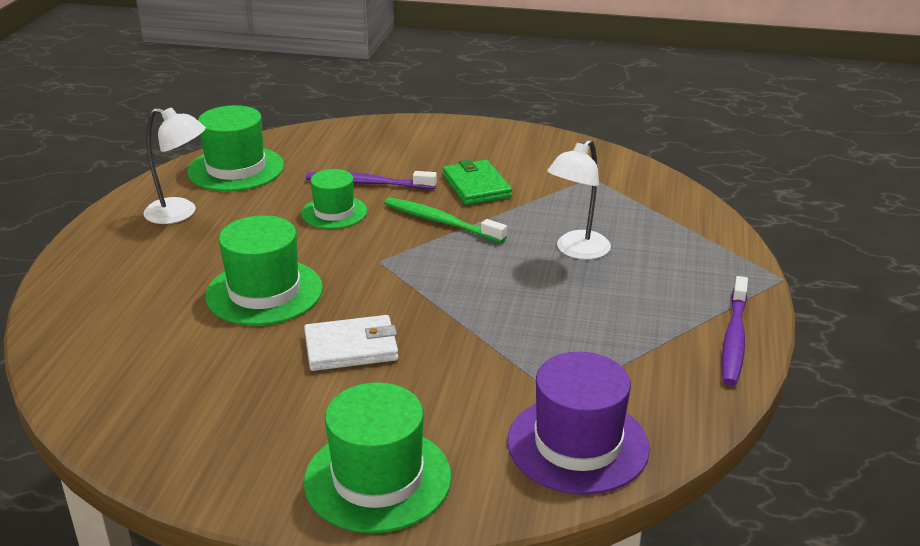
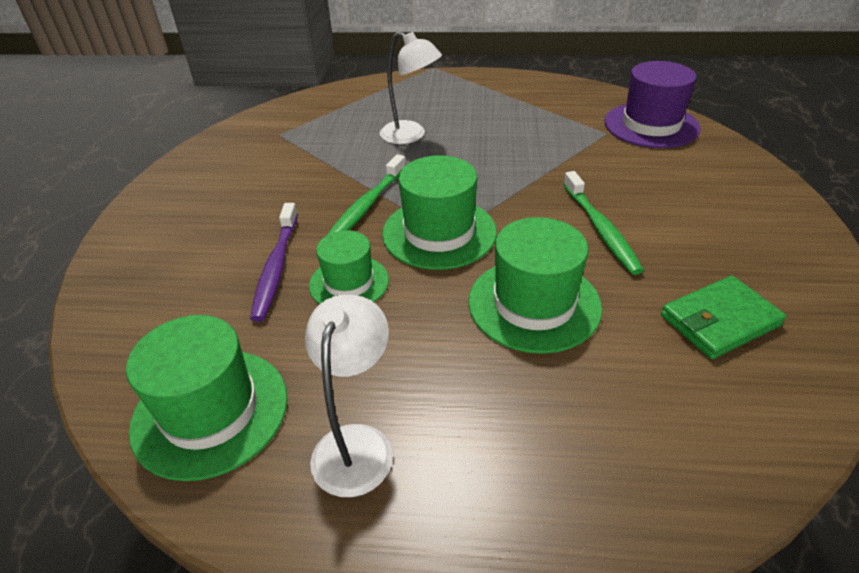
camera: 95 degrees left, 10 degrees up
(351, 347) = (600, 229): white wallet -> green toothbrush
(378, 479) = (746, 193): green hat -> green hat (439, 232)
(476, 186) = (290, 192): green wallet -> green wallet (719, 320)
(734, 338) = (510, 81): purple toothbrush -> none

